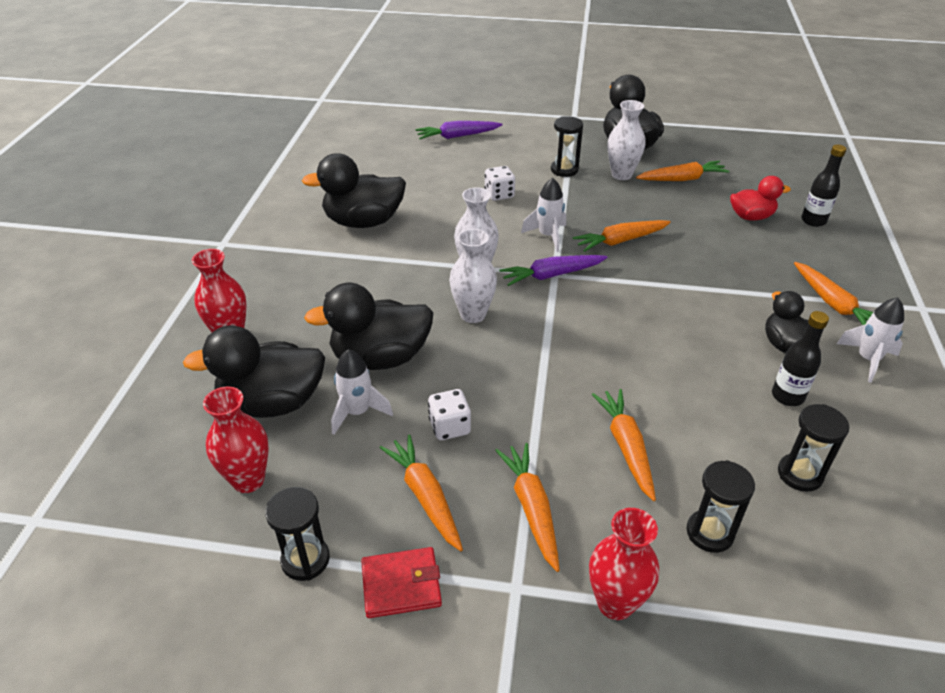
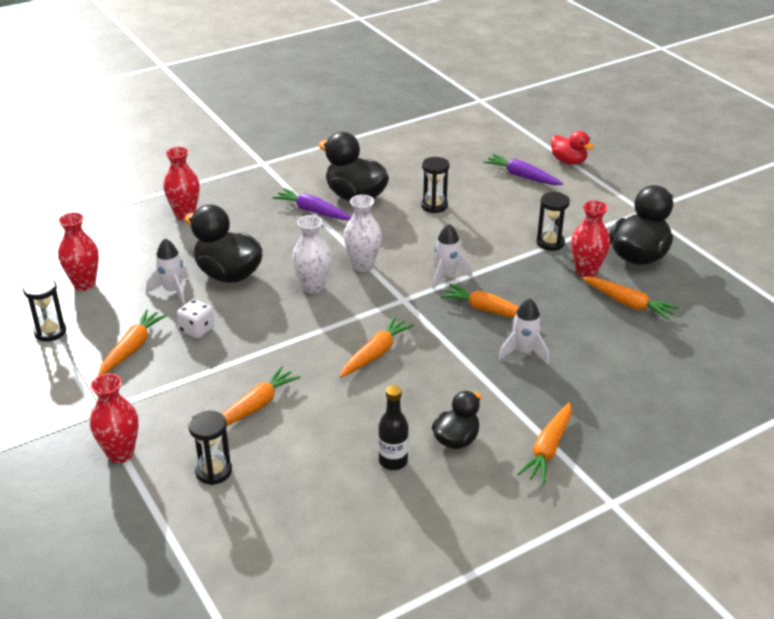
camera: 50 degrees right, 5 degrees down
(272, 403) = (148, 259): black duck -> none
(401, 585) = (63, 371): red wallet -> none
(499, 194) = (470, 231): white dice -> none
(531, 508) = (162, 391): orange carrot -> orange carrot (376, 353)
(551, 275) = (400, 299): purple carrot -> purple carrot (312, 211)
(621, 175) = (586, 272): white vase -> red vase
(751, 217) = (622, 361): red duck -> red duck (568, 161)
(800, 474) = (312, 494): black hourglass -> black hourglass (434, 206)
(813, 221) = (669, 398): black bottle -> none
(867, 359) = (492, 490): white rocket -> white rocket (524, 352)

